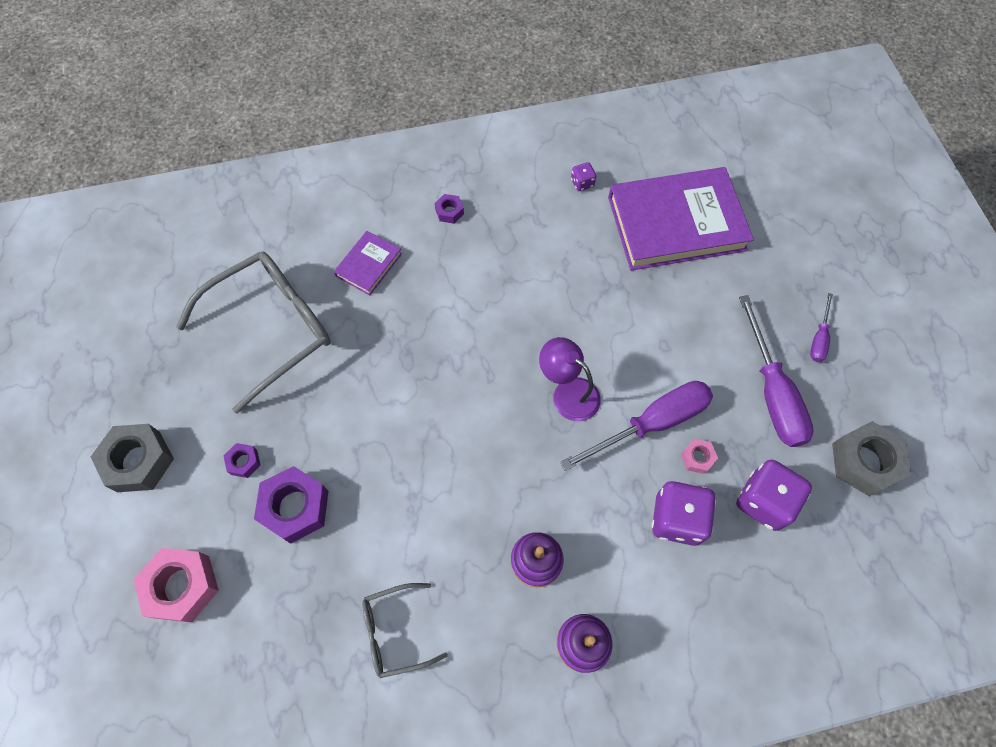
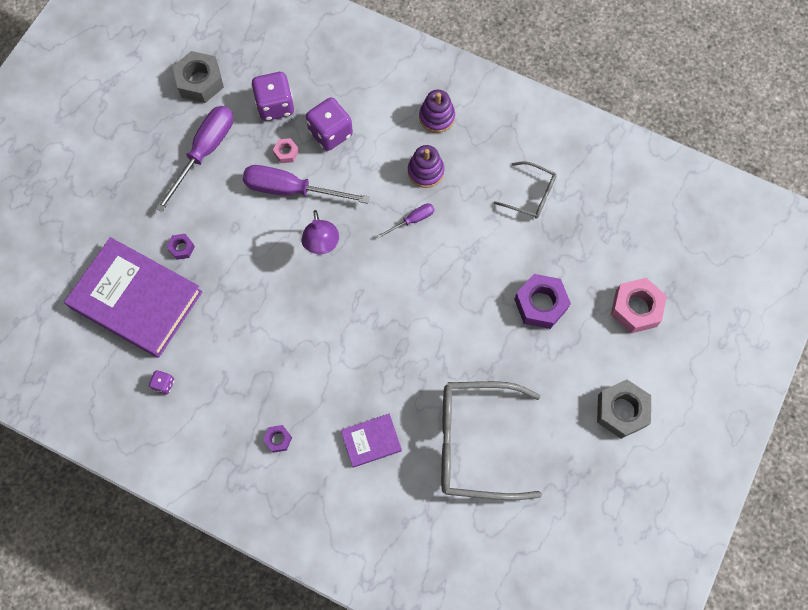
camera: 140 degrees left, 5 degrees up
(244, 462) = (554, 358): purple nut -> purple nut (181, 248)
(819, 338) = (141, 158): purple screwdriver -> purple screwdriver (412, 220)

